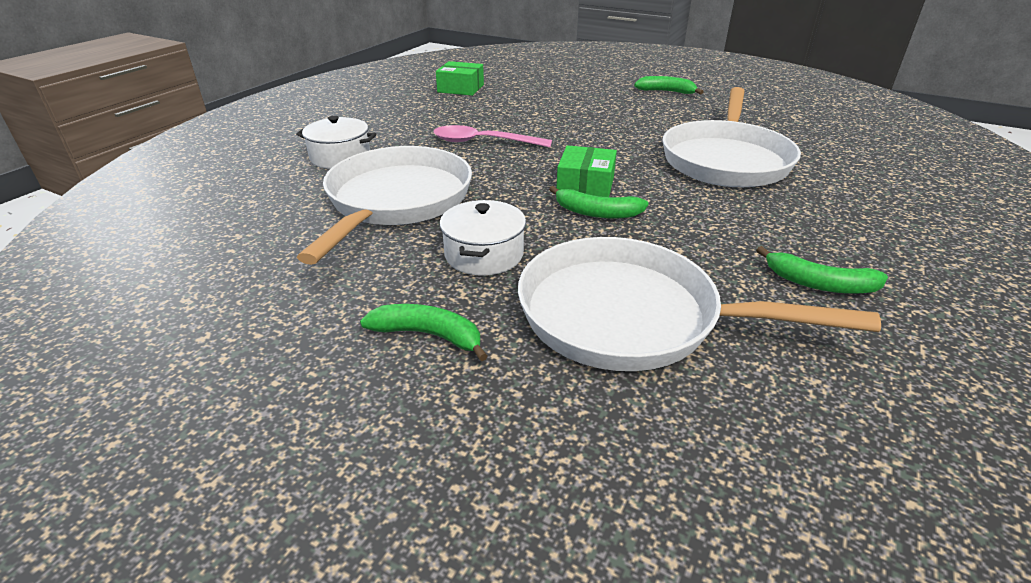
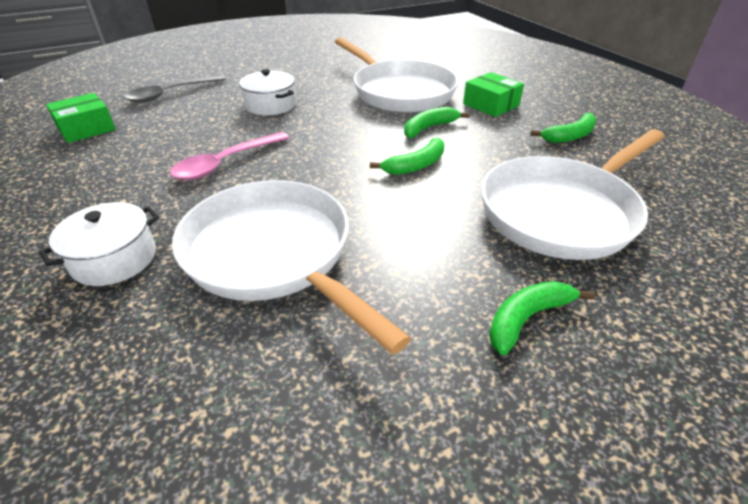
camera: 55 degrees left, 5 degrees up
(484, 254) = (426, 240): white pot -> white pot (270, 105)
(545, 87) = (170, 94): none -> grey spoon
(585, 185) = (369, 152): green box -> green box (491, 105)
(666, 91) = (269, 61): green banana -> green banana (429, 128)

